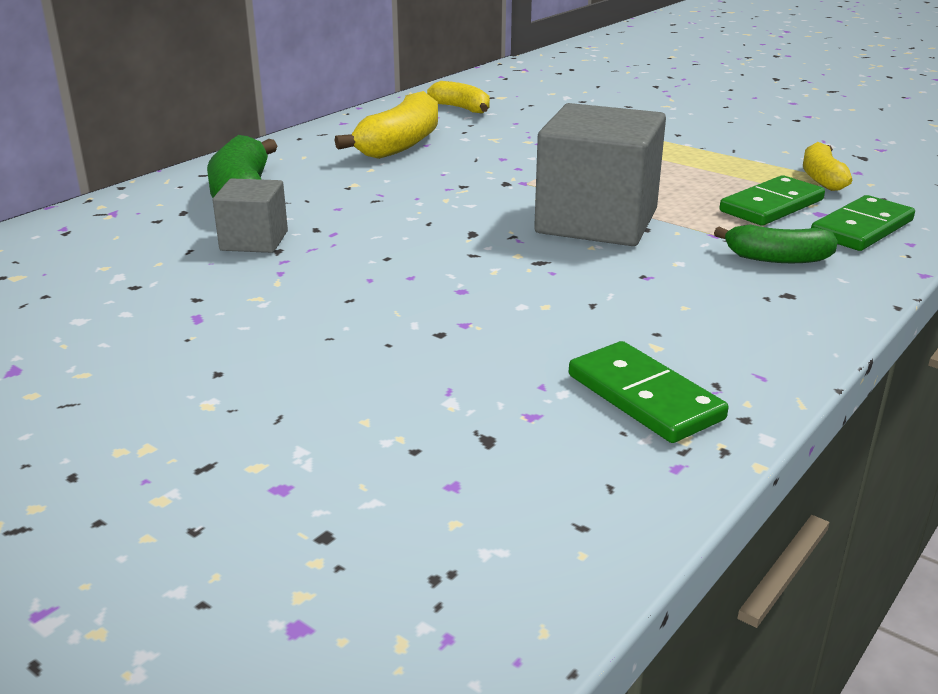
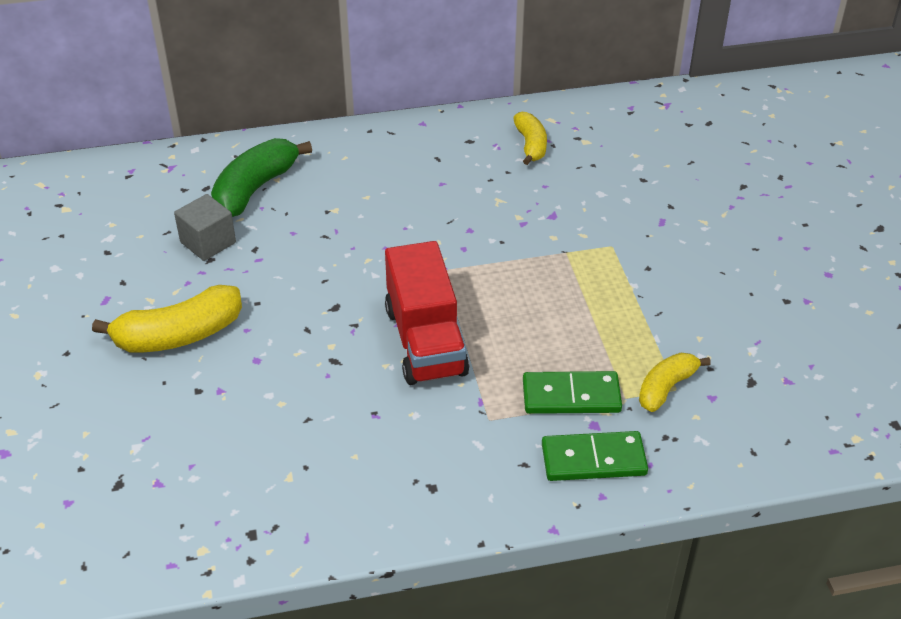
camera: 40 degrees right, 15 degrees up
(400, 144) = (423, 175): yellow banana -> yellow banana (179, 335)
(596, 221) = (425, 341): grey cube -> red truck
(644, 397) = (225, 510): green domino -> none
(777, 258) = (481, 451): green banana -> none

